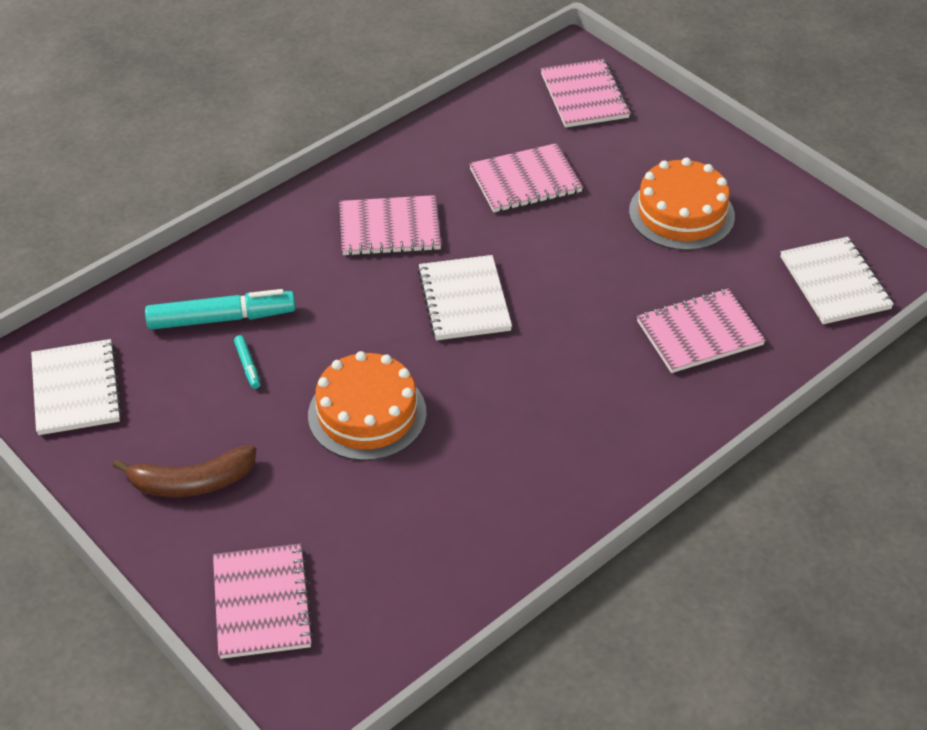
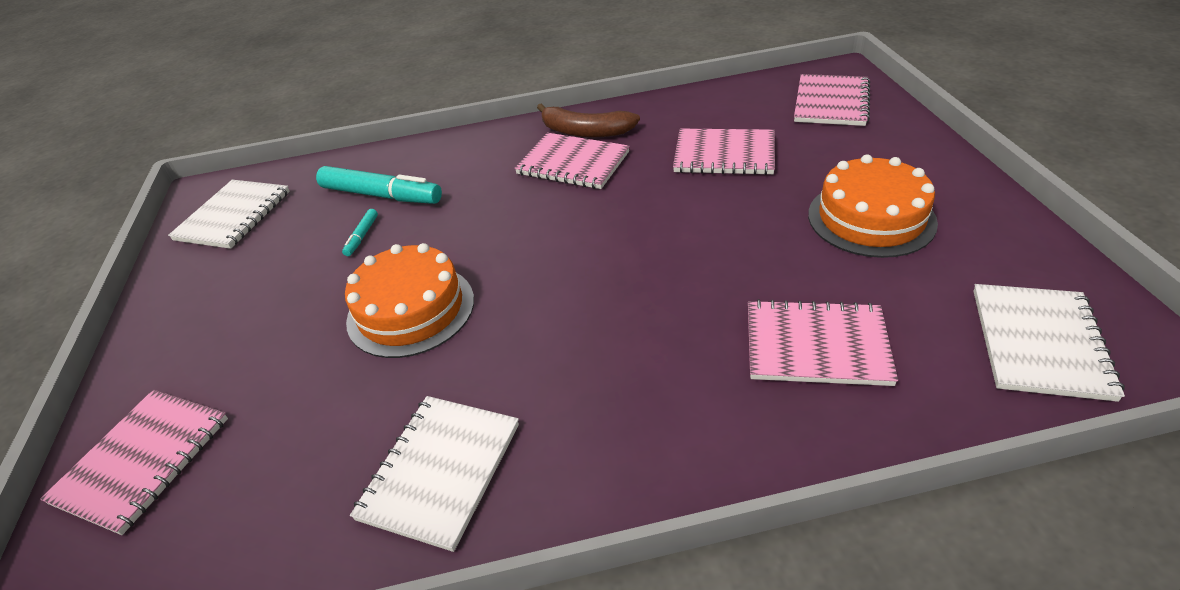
camera: 35 degrees right, 5 degrees down
(192, 482) = (222, 318): brown banana -> brown banana (585, 131)
(464, 300) = (586, 237): white notebook -> white notebook (440, 471)

